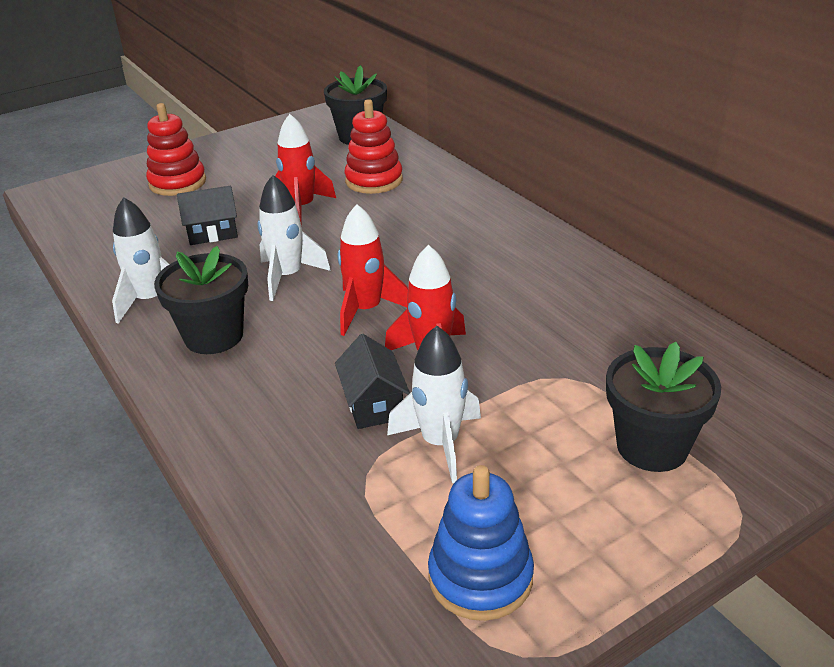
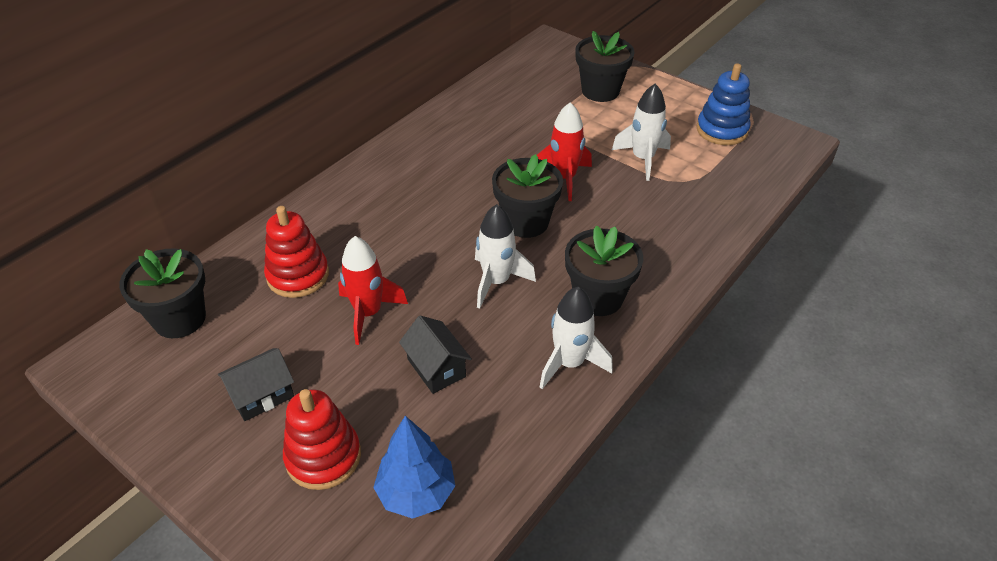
camera: 110 degrees left, 10 degrees up
(110, 213) = (416, 492): none -> blue tree
(366, 310) = (526, 222): red rocket -> black flower pot
(373, 404) = (625, 192): black house -> black house (262, 395)

